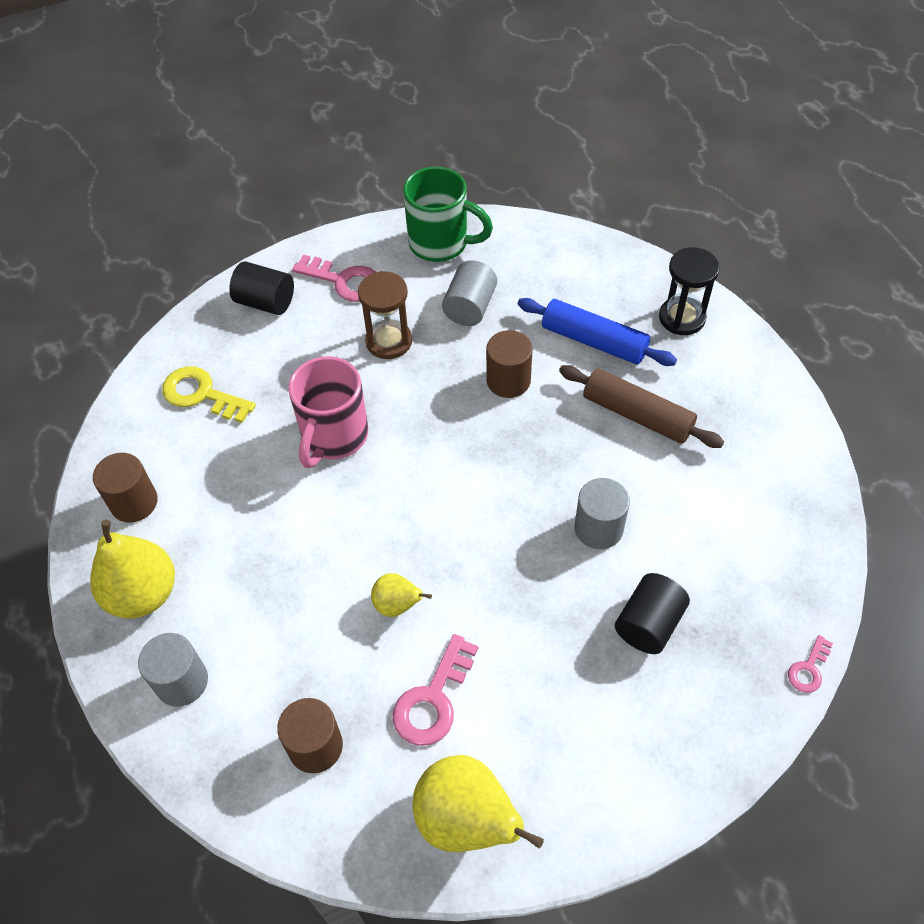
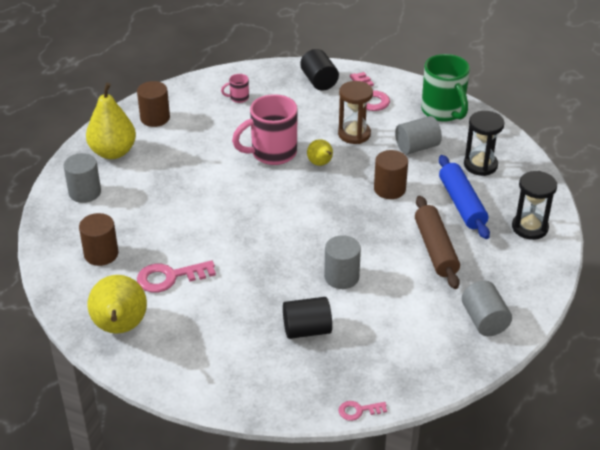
camera: 45 degrees right, 15 degrees down
(201, 394) = (238, 98): yellow key -> pink mug
(397, 605) = (205, 234): yellow pear -> yellow pear (320, 164)
(553, 281) = (480, 165): none -> black hourglass
(775, 457) = (484, 320): none -> grey cylinder

